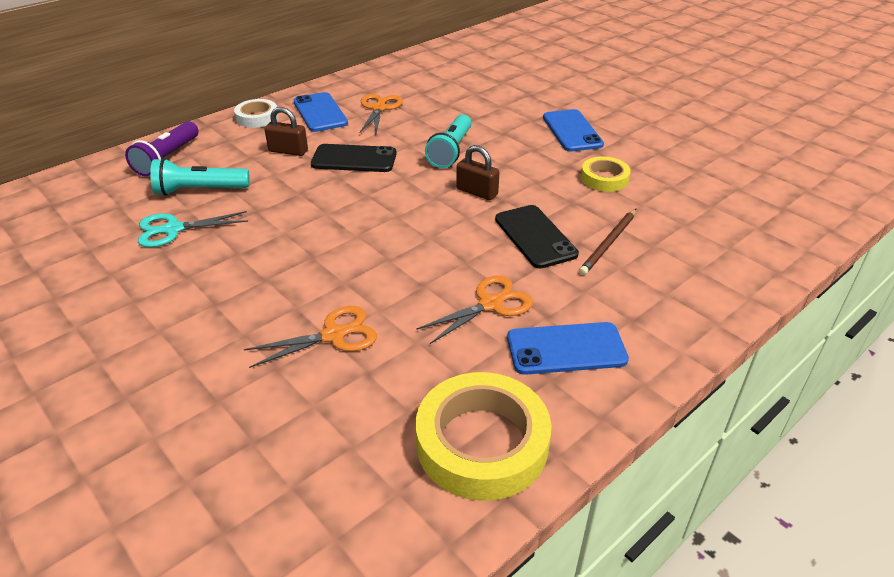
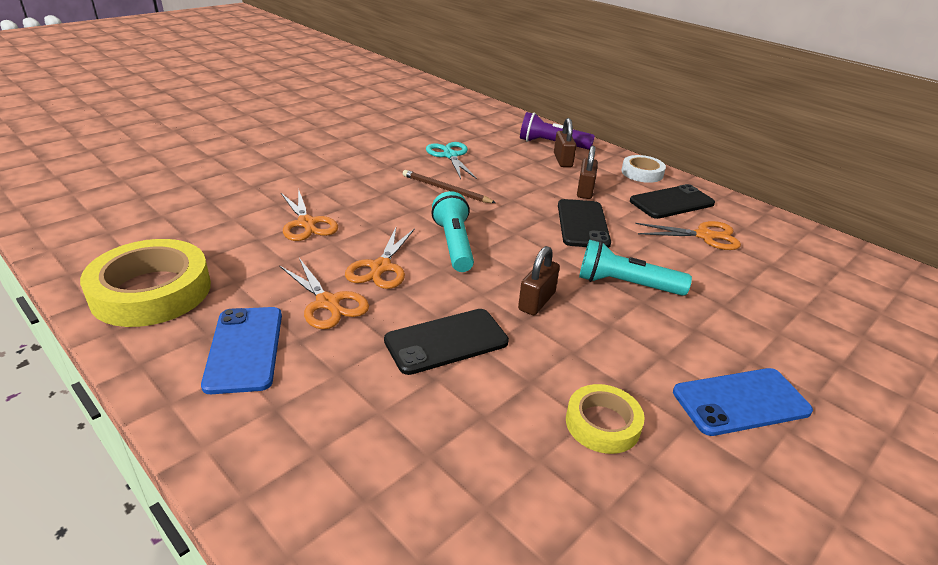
camera: 85 degrees right, 5 degrees down
(200, 190) = (507, 160): turquoise flashlight -> turquoise flashlight (454, 244)
(213, 156) = (563, 160): none -> brown padlock
(320, 112) = (672, 202): blue phone -> black phone
(428, 274) = (381, 267): none -> orange scissors
(608, 243) = (432, 406): brown pencil -> brown pencil (445, 189)

